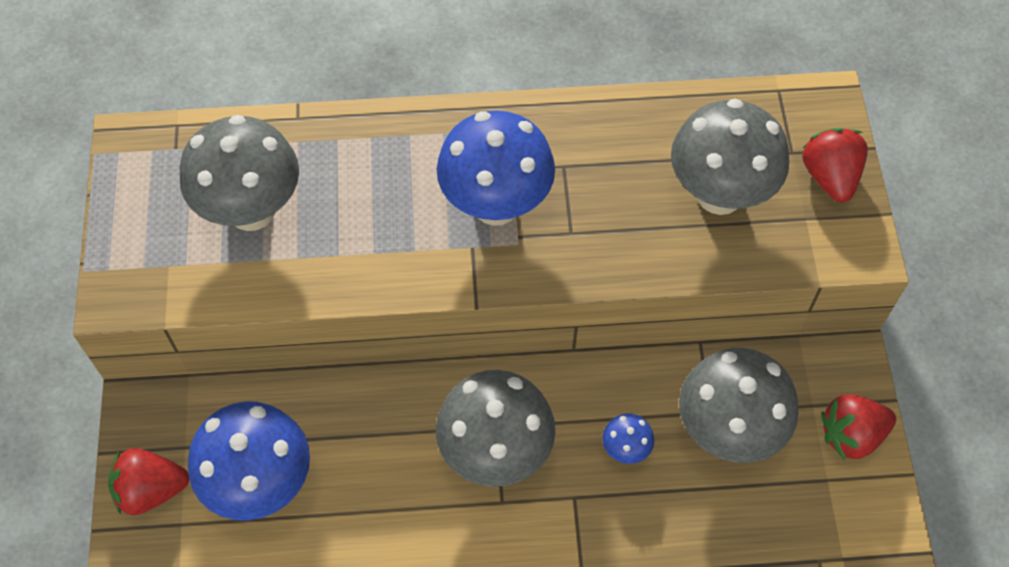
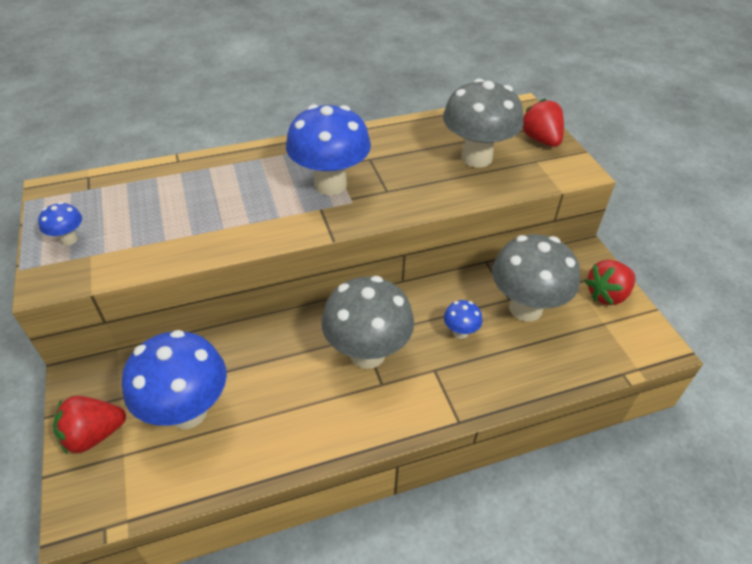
camera: 15 degrees left, 15 degrees down
(145, 234) = (69, 239): none -> blue mushroom
(251, 210) = (152, 214): grey mushroom -> none

